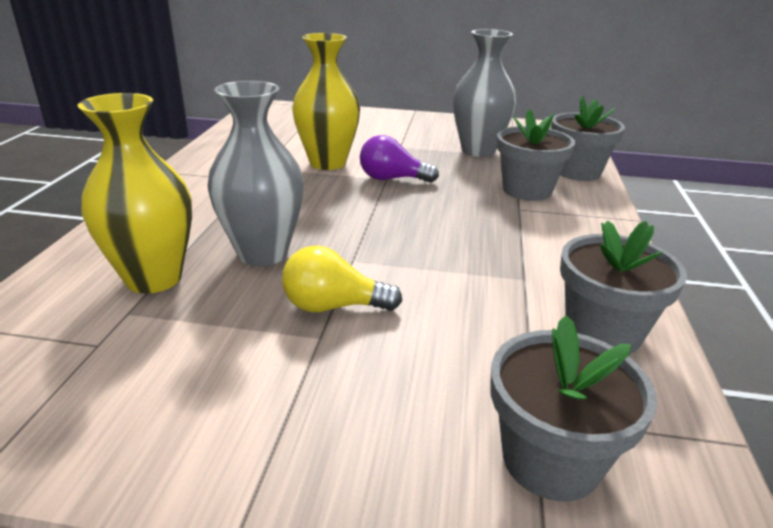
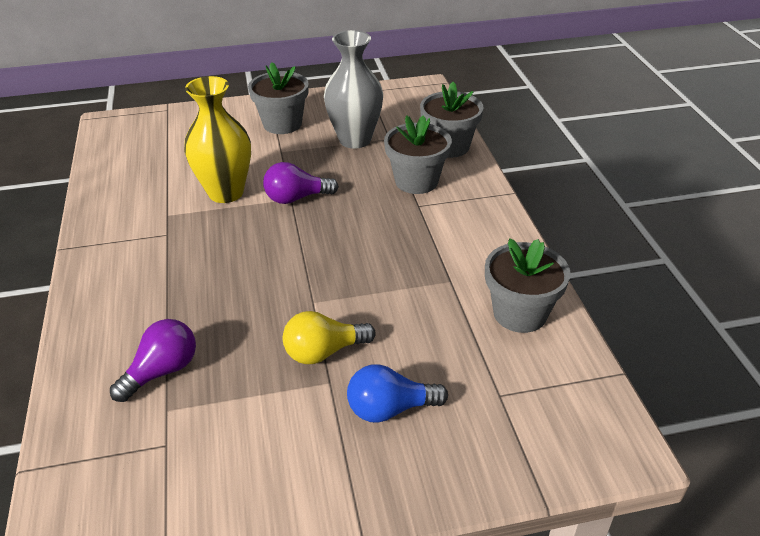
camera: 20 degrees left, 10 degrees up
(154, 278) = (162, 371): yellow vase -> purple light bulb
(263, 253) = (235, 317): grey vase -> none
(375, 386) = (390, 409): none -> blue light bulb
(550, 459) = (519, 422): grey flower pot -> grey flower pot (282, 124)

